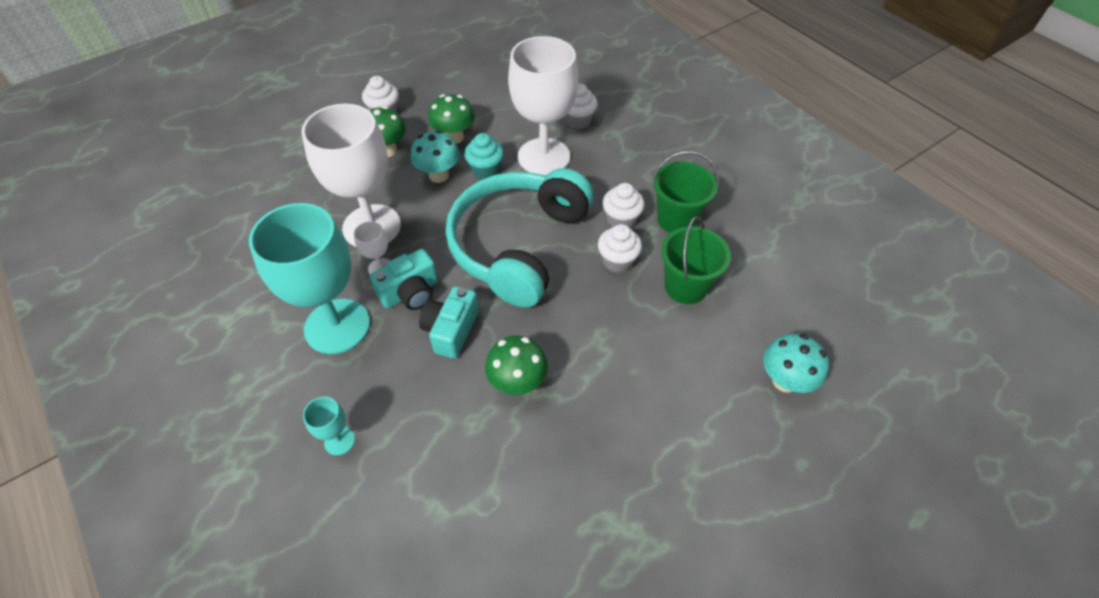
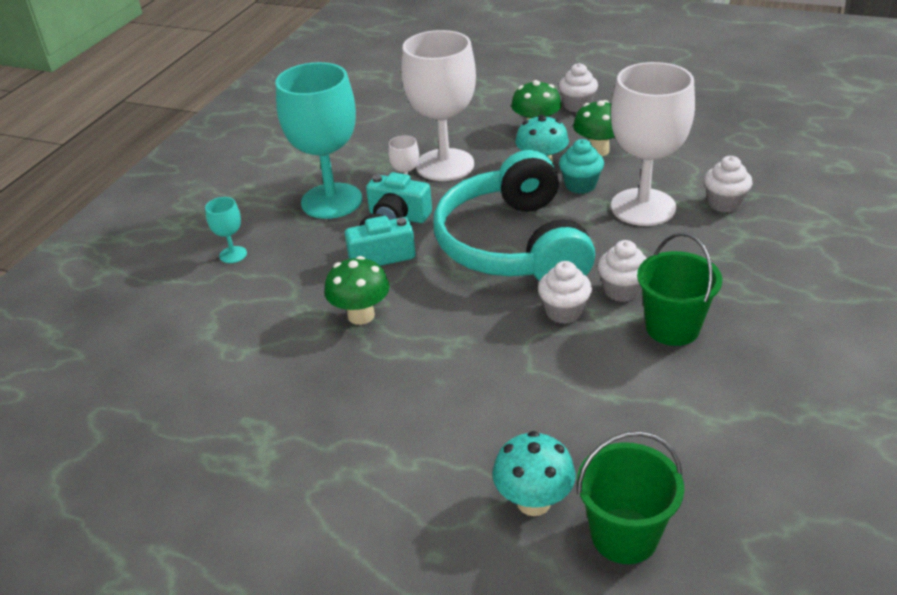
camera: 60 degrees right, 15 degrees down
(518, 245) = (513, 245): turquoise headphones -> turquoise headphones turned 90 degrees counterclockwise
(686, 286) = (584, 373): green bucket -> green bucket (624, 535)

